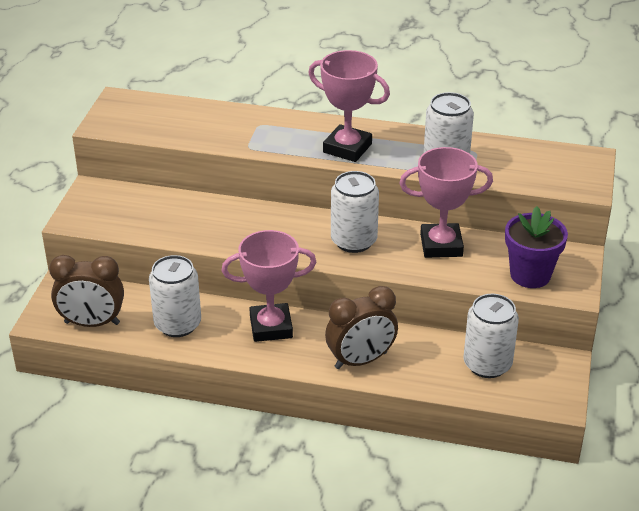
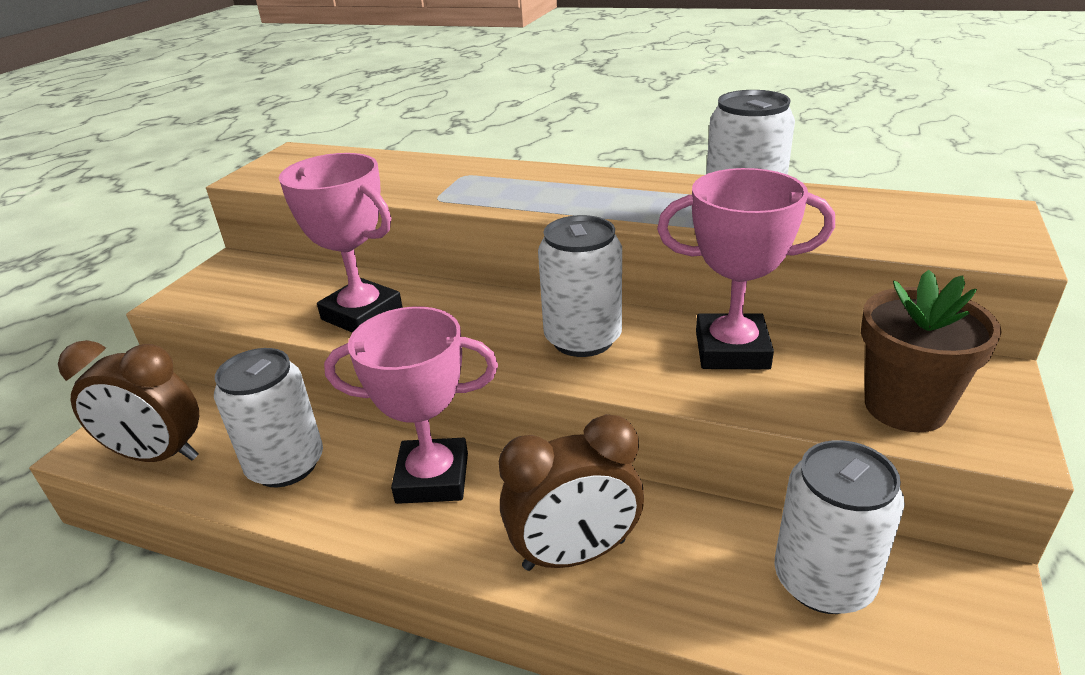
camera: 10 degrees right, 5 degrees down
(347, 148) = (584, 199): pink trophy -> pink trophy (362, 314)
(530, 275) = (905, 407): purple flower pot -> brown flower pot

